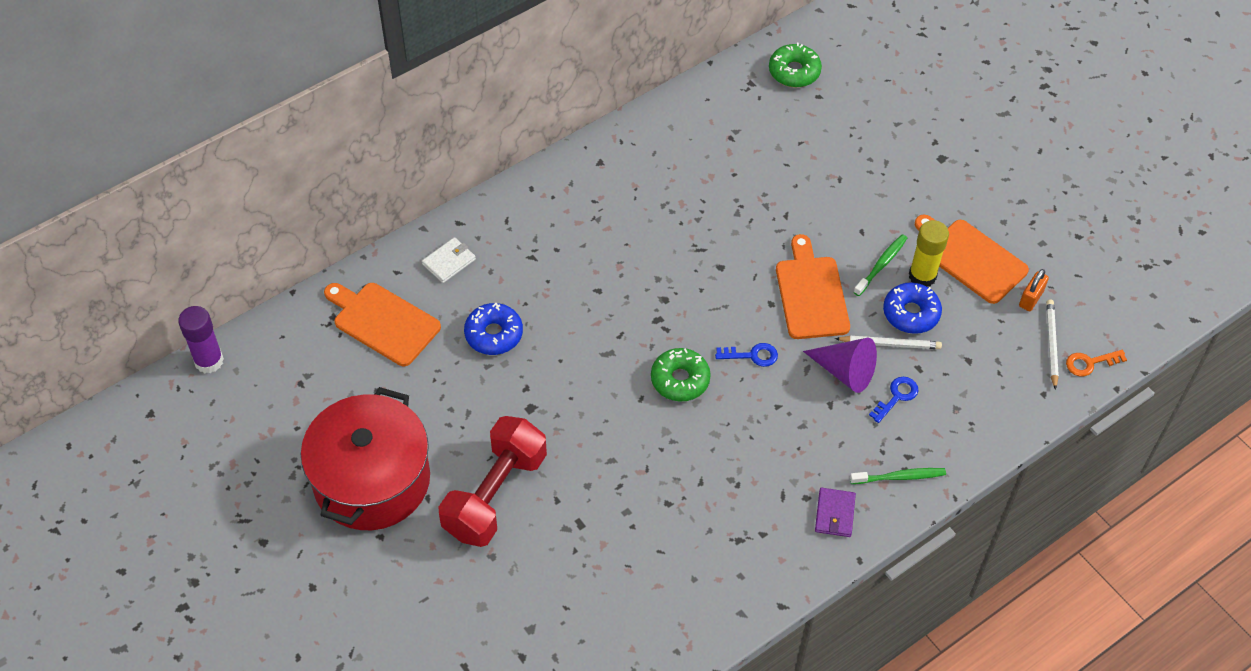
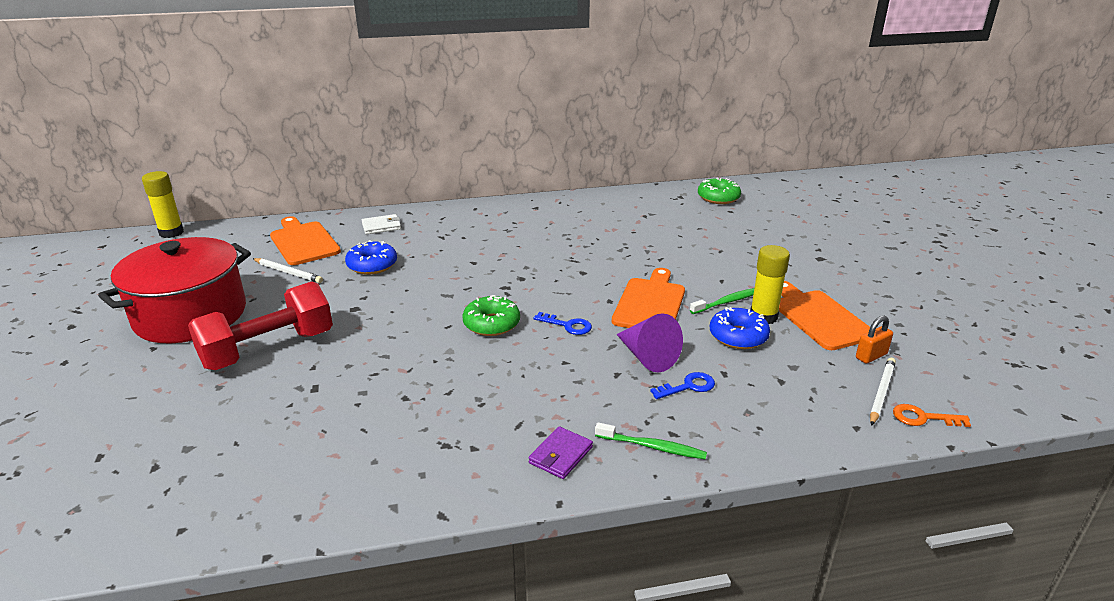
camera: 25 degrees right, 25 degrees down
(209, 361) = (171, 233): purple glue stick -> yellow glue stick
(890, 344) = (704, 350): white pencil -> white pencil (288, 272)

